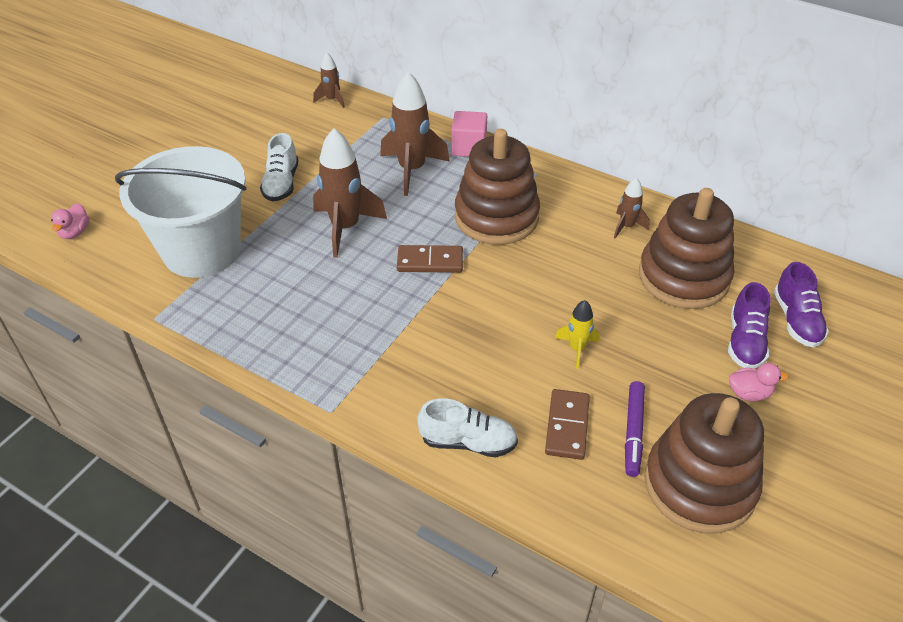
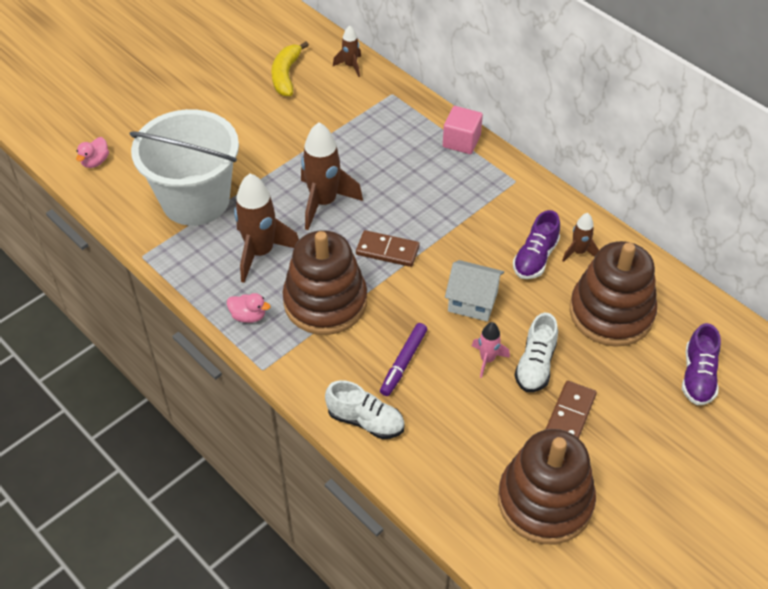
camera: 15 degrees right, 5 degrees up
(267, 118) = (286, 75): none -> yellow banana
(281, 183) = (280, 147): white shoe -> white shoe (535, 365)
(412, 170) = (401, 155): brown rocket -> brown rocket (260, 252)
(496, 217) = (462, 218): brown stacking toy -> brown stacking toy (325, 302)
(538, 294) = (472, 302): none -> white house
(567, 426) = (452, 426): brown domino -> brown domino (570, 414)
(577, 349) = (487, 360): yellow rocket -> pink rocket
(633, 432) = (507, 444): purple marker -> purple marker (403, 363)
(745, 341) = (641, 386): purple shoe -> purple shoe (535, 258)
(749, 393) = (623, 433): pink duck -> pink duck (248, 316)

